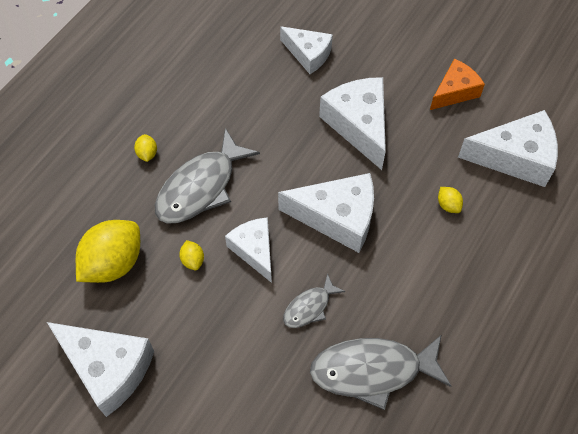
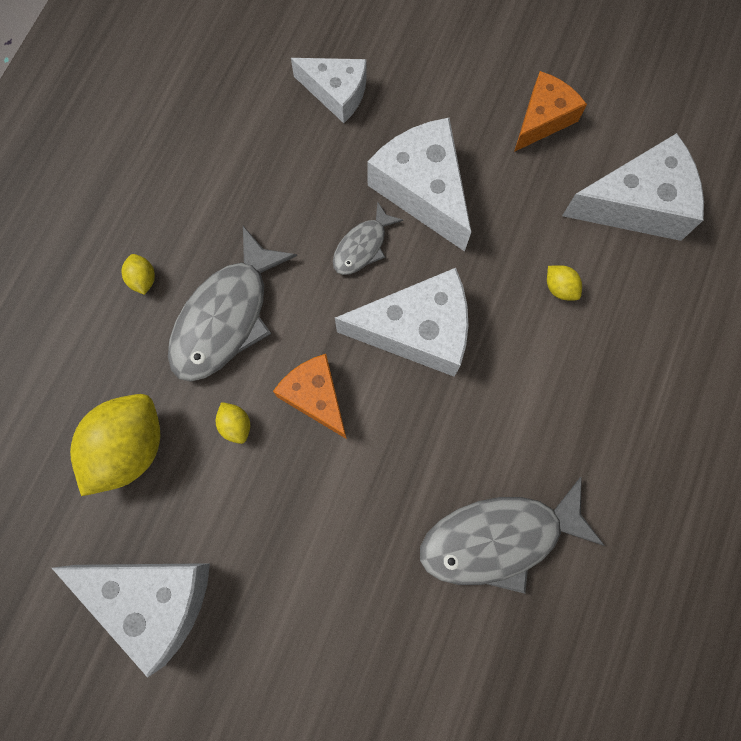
camera: 10 degrees left, 15 degrees up
(254, 250) = (315, 396): white cheese -> orange cheese
(309, 307) = (402, 464): grey fish -> grey fish (362, 246)

